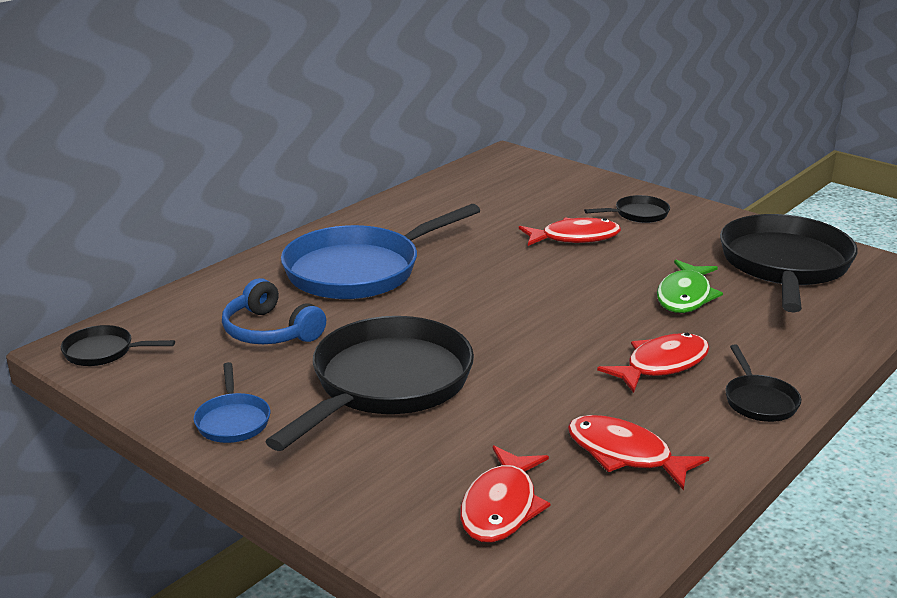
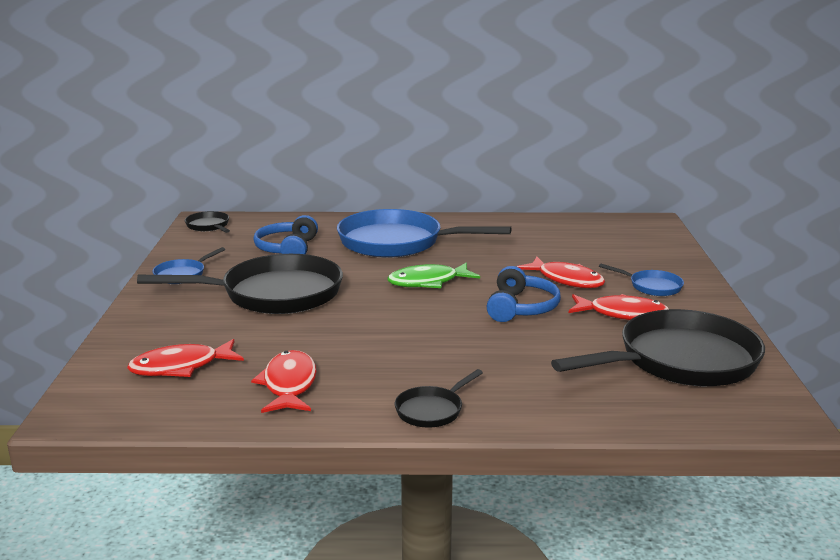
camera: 50 degrees right, 5 degrees down
(605, 279) = (521, 308): none -> blue headphones
(638, 214) = (652, 286): black pan -> blue pan
(662, 365) = (428, 362): red fish -> red fish (623, 314)
(685, 296) = (548, 340): green fish -> green fish (428, 282)

